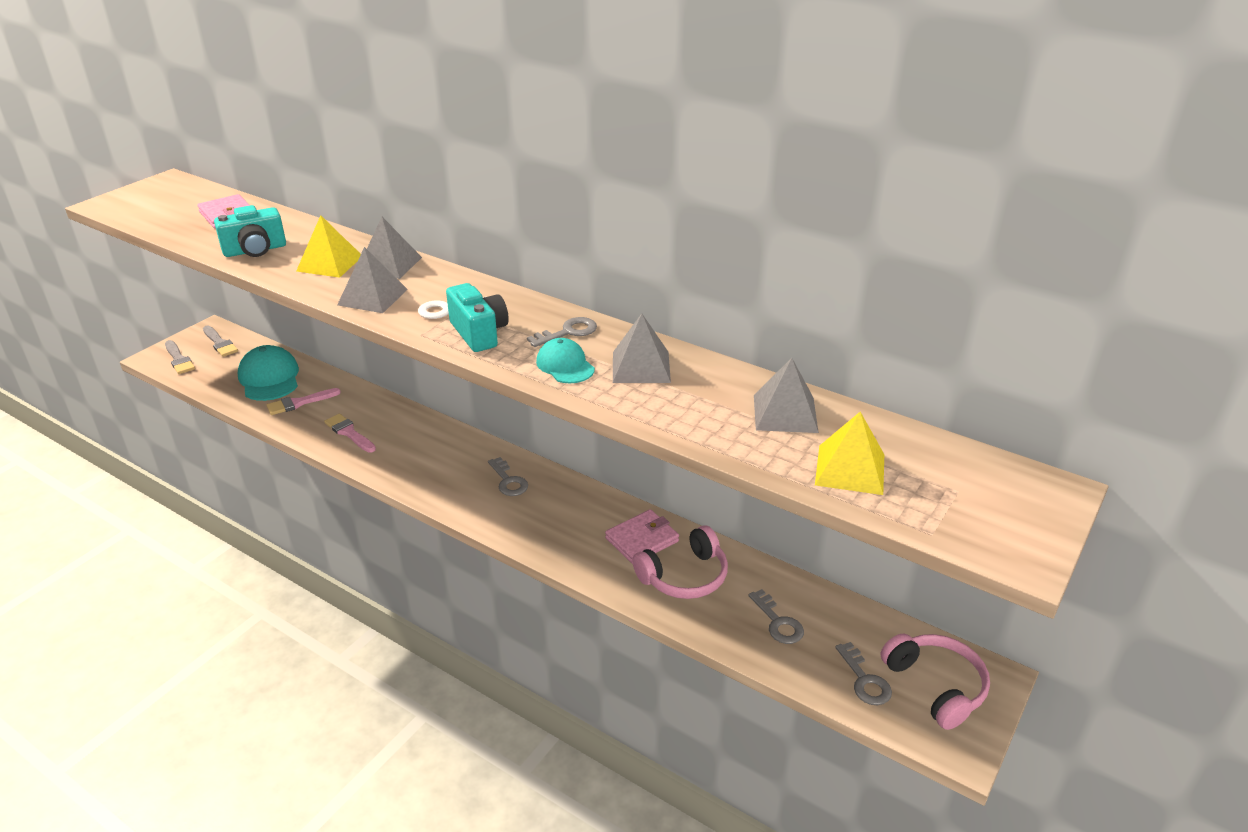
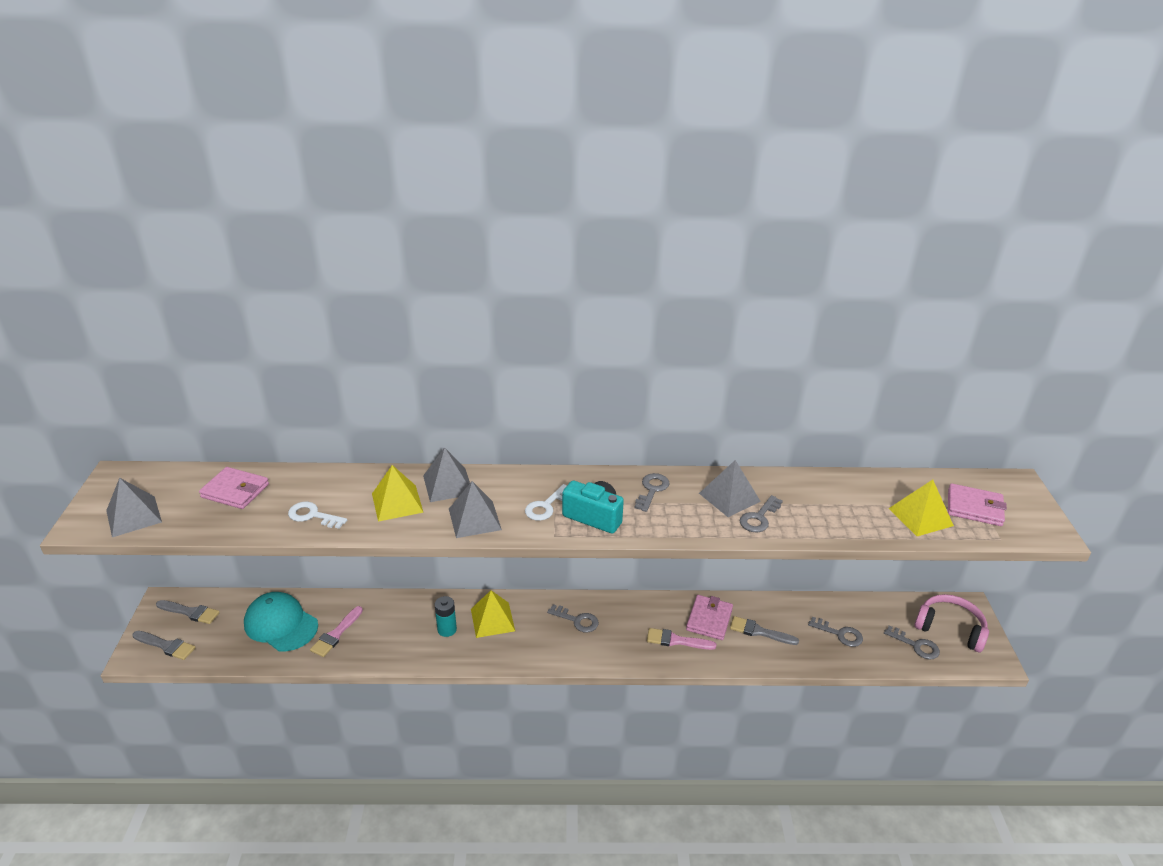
camera: 35 degrees left, 0 degrees up
(255, 250) = (312, 516): turquoise camera -> white key
(349, 433) = (410, 640): pink brush -> pink brush (676, 640)
(387, 438) = (447, 629): none -> turquoise battery
(434, 447) = (492, 619): none -> yellow pyramid
(565, 365) = (683, 517): turquoise cap -> none
(646, 396) = (759, 518): none -> grey key
(684, 576) = (759, 632): pink headphones -> grey brush
(785, 413) = (846, 494): grey pyramid -> grey pyramid (134, 516)
(943, 489) = (974, 508): none -> pink wallet

